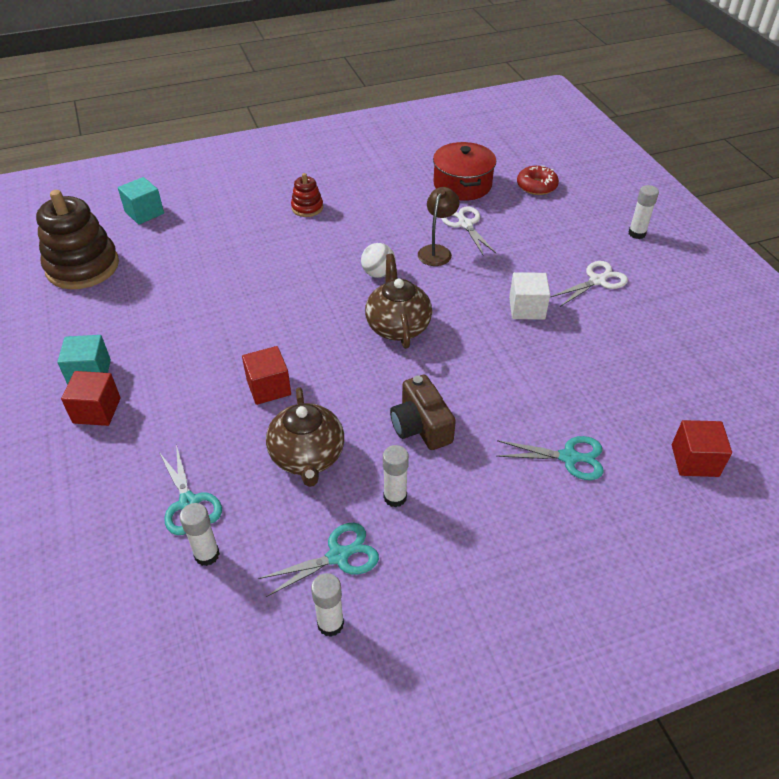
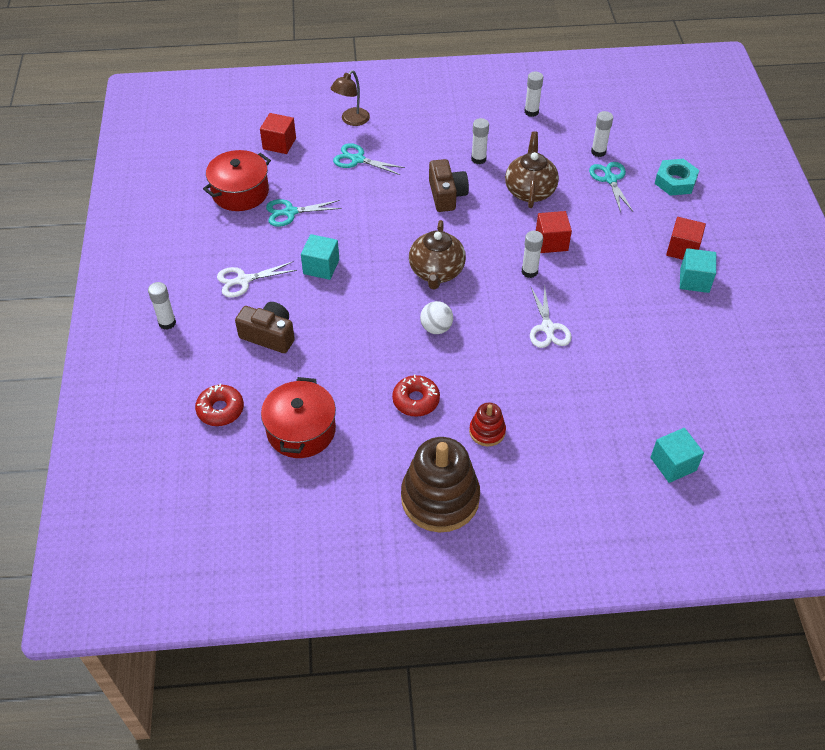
camera: 165 degrees left, 5 degrees up
(82, 267) = (727, 396): brown stacking toy -> brown stacking toy (440, 498)
(86, 521) = (675, 181): none -> turquoise nut
(291, 346) = (529, 271): none -> white glue stick
(338, 556) = (521, 138): turquoise scissors -> turquoise scissors (290, 212)
(376, 217) = (416, 400): none -> red donut
(437, 251) = (370, 342): brown lamp -> brown lamp (351, 120)
(465, 224) = (327, 370): white scissors -> white scissors (547, 328)
(527, 308) = (321, 267): white cube -> turquoise cube
(535, 240) = (269, 335): none -> brown camera
(684, 376) = (240, 192): none -> red pot

